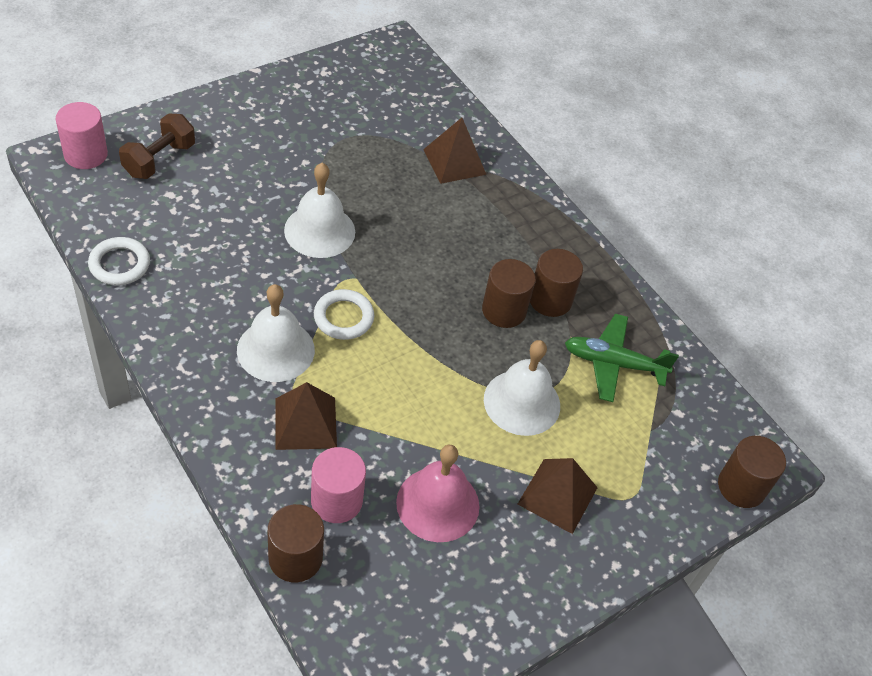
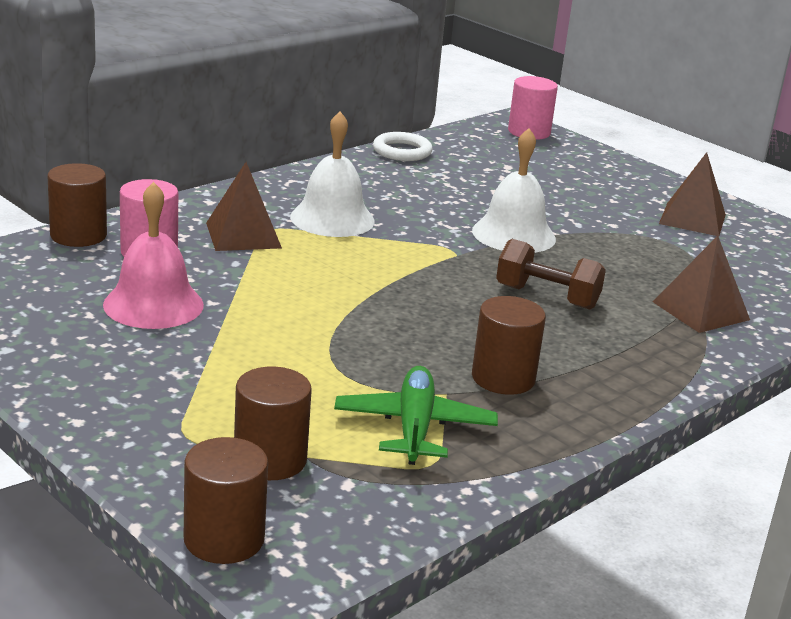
camera: 85 degrees right, 25 degrees down
(159, 160) = (550, 160): brown dumbbell -> brown dumbbell (547, 297)
(343, 317) = (395, 250): white ring -> none
(504, 310) = (463, 344): brown cylinder -> brown cylinder (270, 460)
(522, 402) = (317, 356): white bell -> none
(557, 495) = (178, 380): brown pyramid -> brown pyramid (692, 219)

